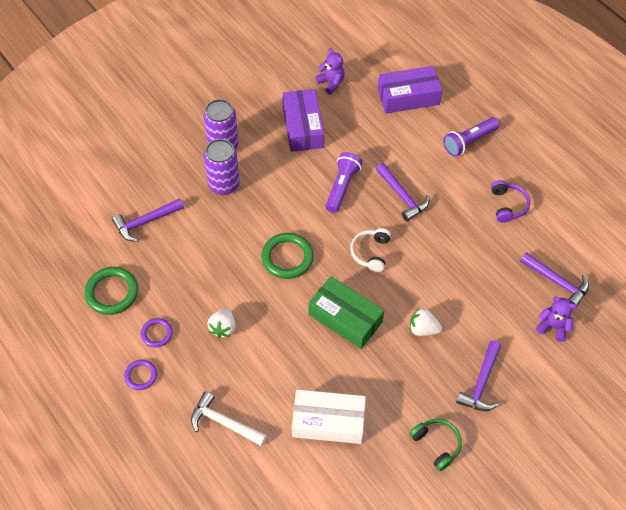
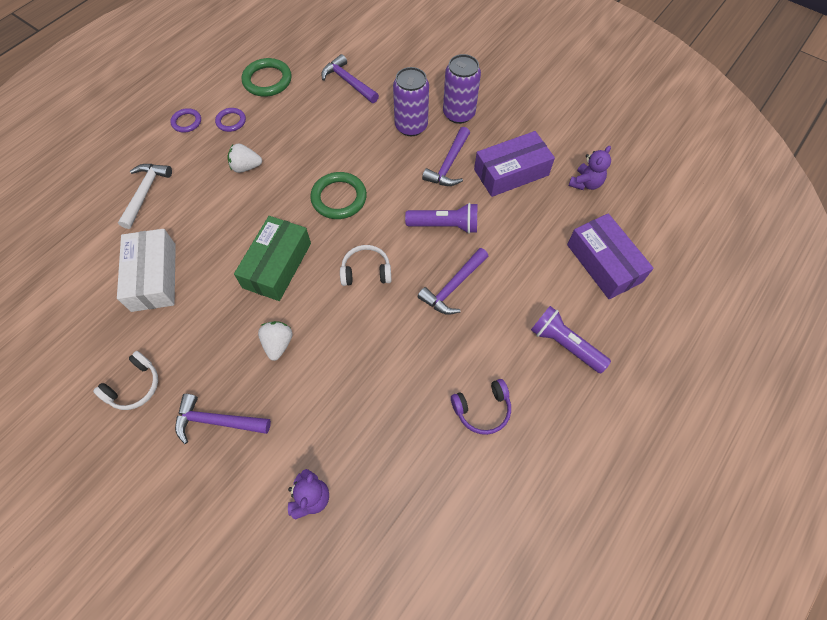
camera: 75 degrees right, 5 degrees up
(436, 444) = (134, 386): green headphones -> white headphones
(557, 282) = (380, 493): purple hammer -> purple hammer (448, 165)

